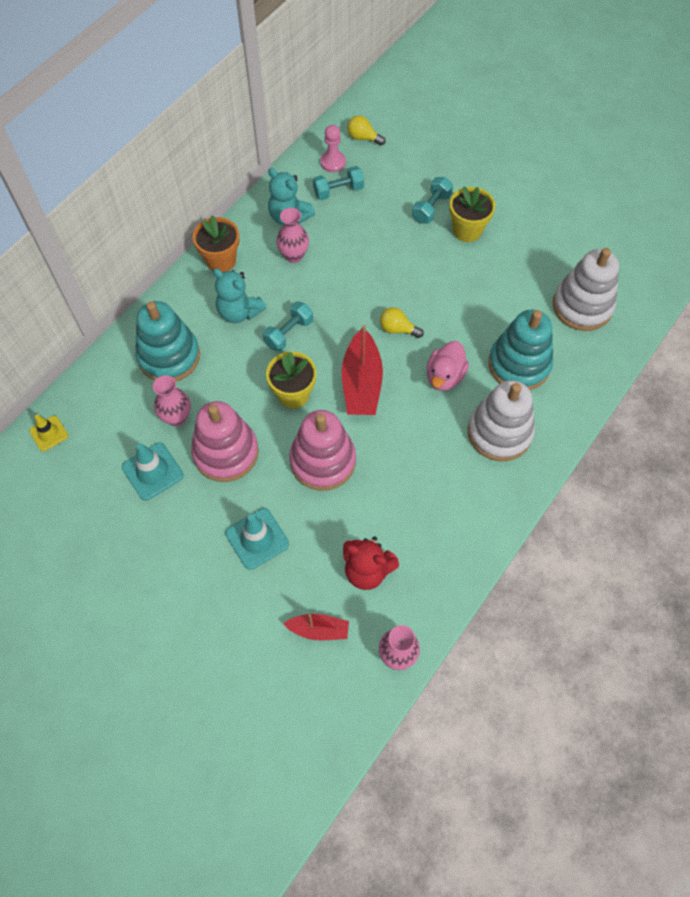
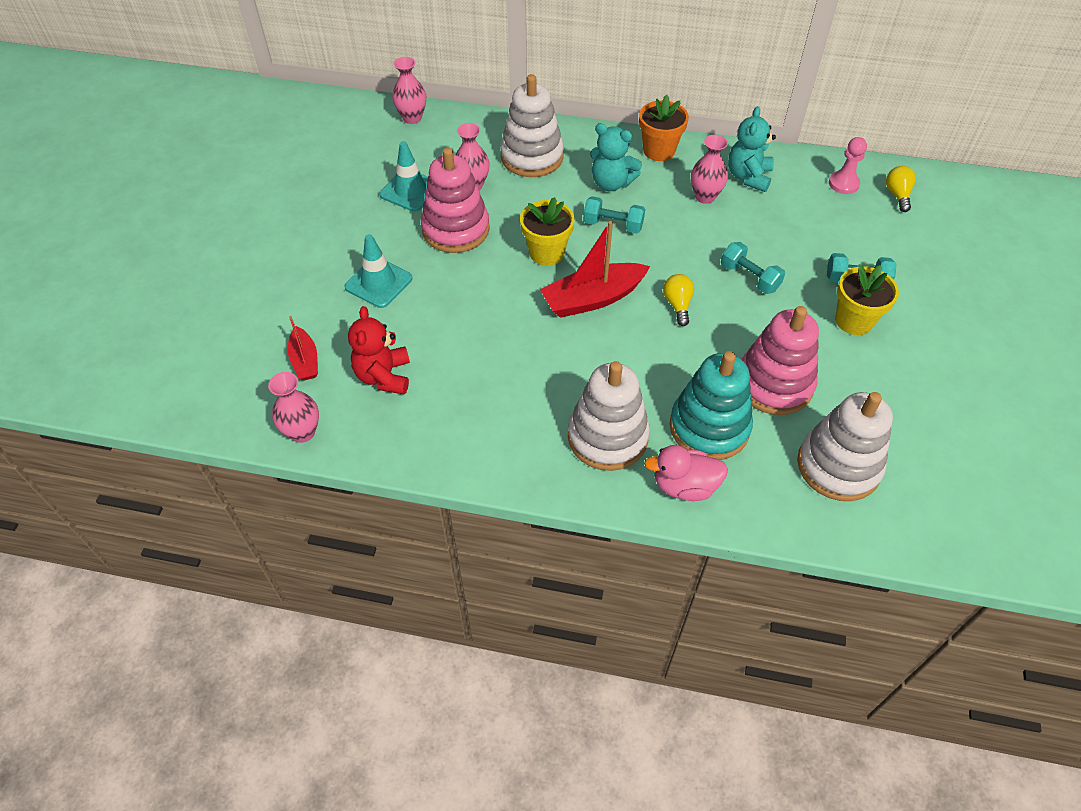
camera: 65 degrees right, 10 degrees down
(49, 433) = (412, 118): yellow traffic cone -> pink vase
(169, 356) = (532, 157): turquoise stacking toy -> white stacking toy
(239, 312) = (611, 183): turquoise teddy bear -> turquoise teddy bear turned 75 degrees counterclockwise
(323, 461) = (486, 300): pink stacking toy -> pink stacking toy (774, 384)
(338, 191) = (811, 200): turquoise dumbbell -> turquoise dumbbell (749, 277)
(444, 376) = (647, 364): pink duck -> pink duck (684, 486)

